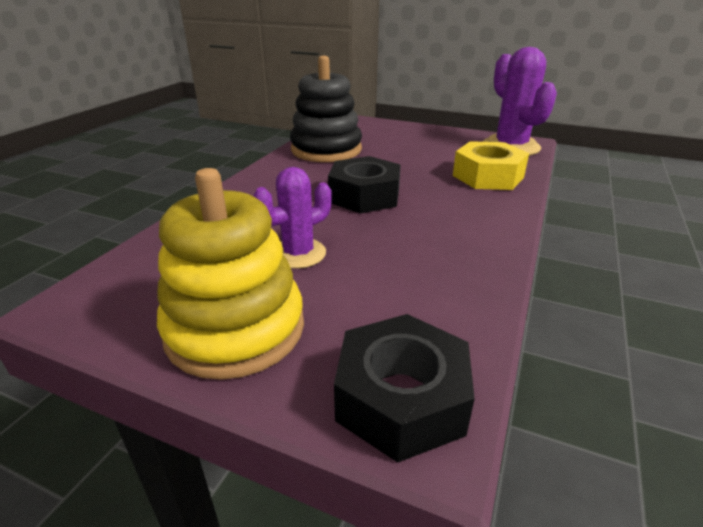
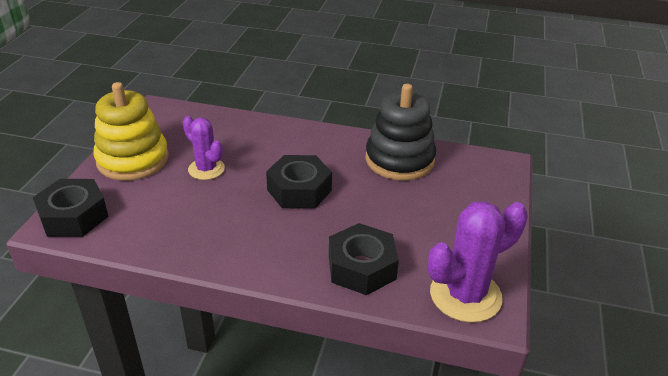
camera: 80 degrees right, 5 degrees up
(488, 176) = (361, 267): yellow nut -> black nut

